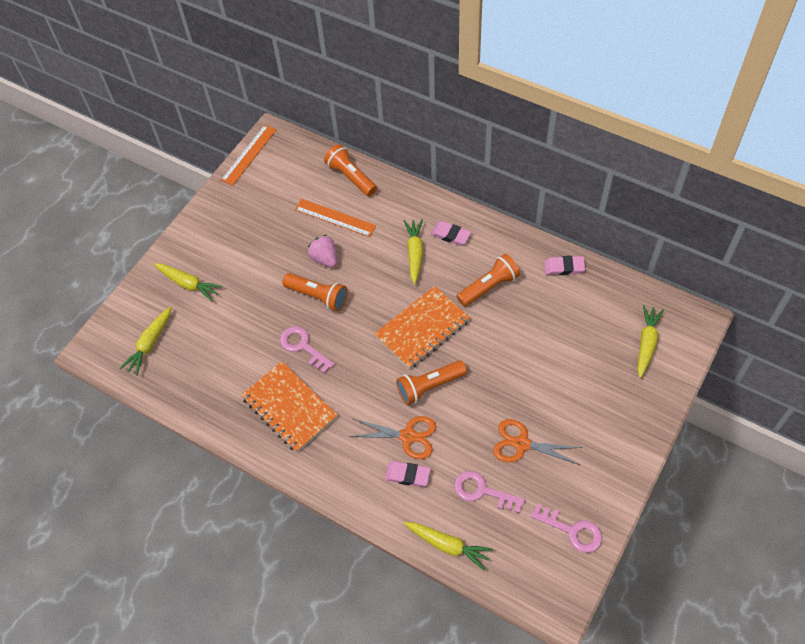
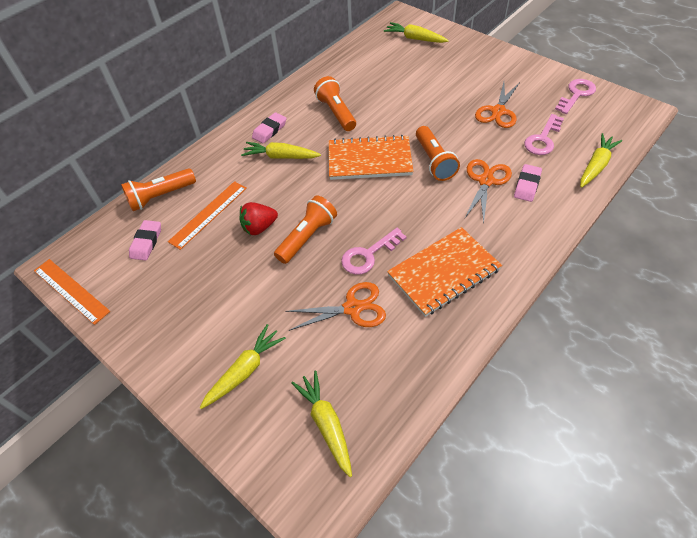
camera: 80 degrees left, 5 degrees down
(150, 344) = (326, 424): yellow carrot -> yellow carrot turned 150 degrees counterclockwise
(247, 344) = (352, 308): none -> orange scissors
(324, 258) = (259, 227): pink strawberry -> red strawberry
(422, 329) = (369, 160): orange notebook -> orange notebook turned 60 degrees counterclockwise
(564, 267) = (331, 69): pink eraser -> pink eraser (146, 242)

